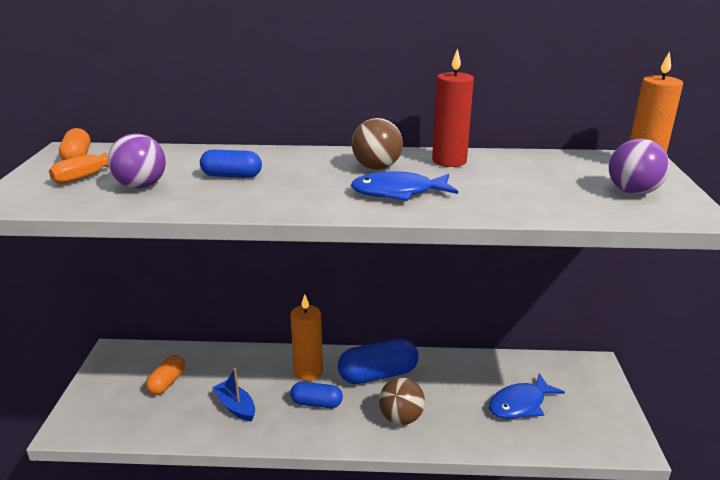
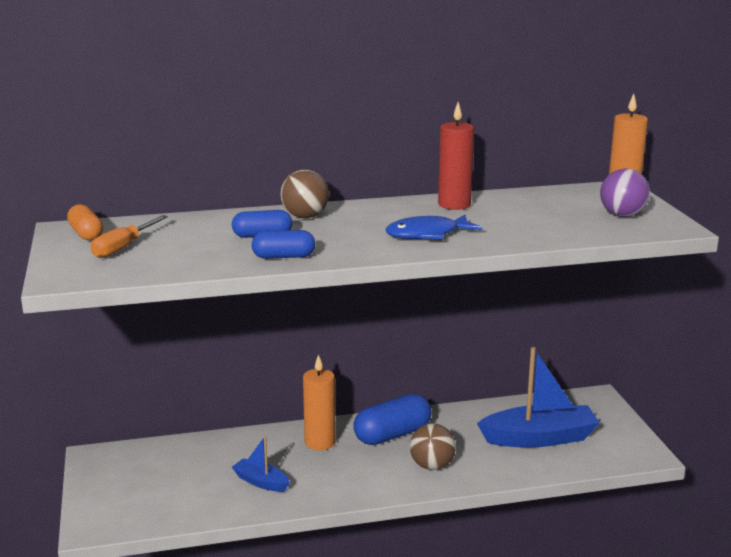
camera: 15 degrees left, 5 degrees down
(141, 186) = (183, 252): purple ball -> none
(167, 382) = (174, 473): orange capsule -> none
(316, 403) = (343, 467): blue capsule -> blue capsule (283, 257)
(376, 167) = (392, 216): brown ball -> brown ball (305, 216)
(520, 404) = (539, 438): blue fish -> blue boat

